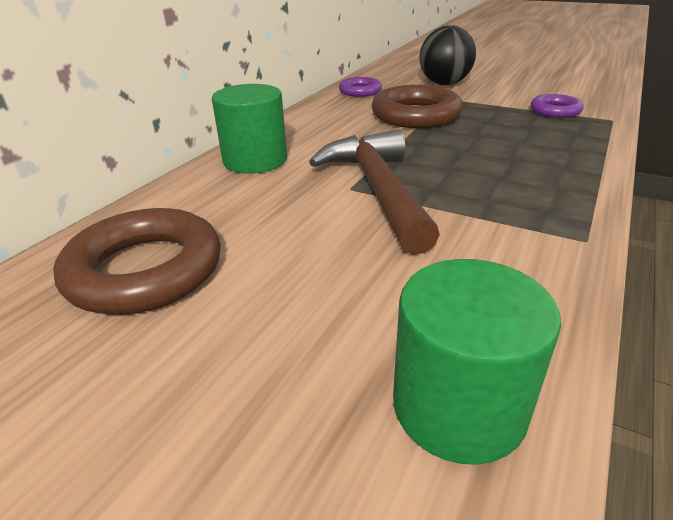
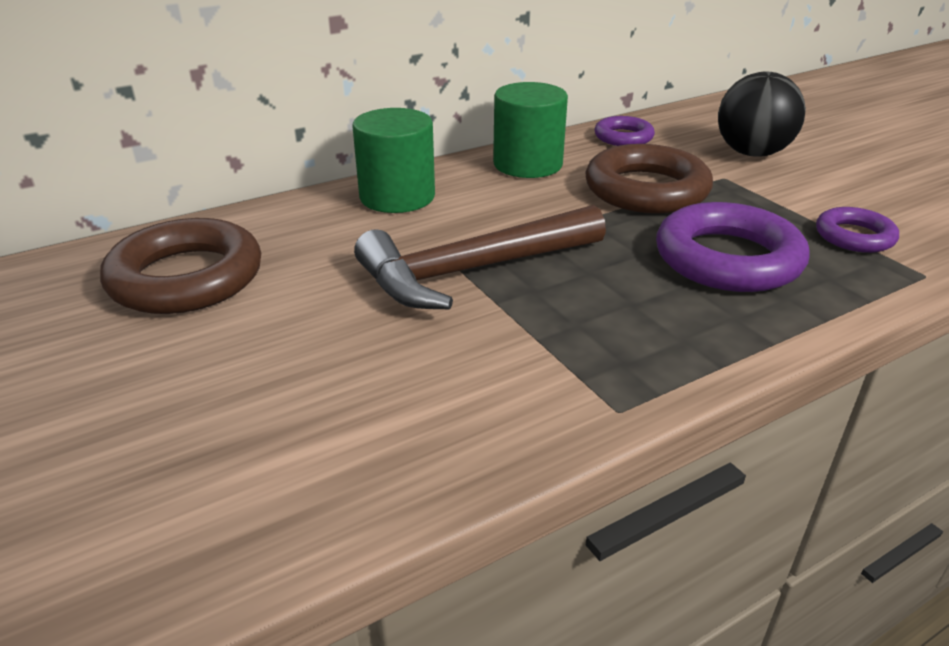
camera: 30 degrees right, 0 degrees up
(377, 190) = (473, 271): brown hammer -> brown hammer turned 135 degrees counterclockwise
(458, 406) = (270, 493): green cylinder -> green cylinder (527, 164)
(514, 138) = (727, 259): none -> purple ring

